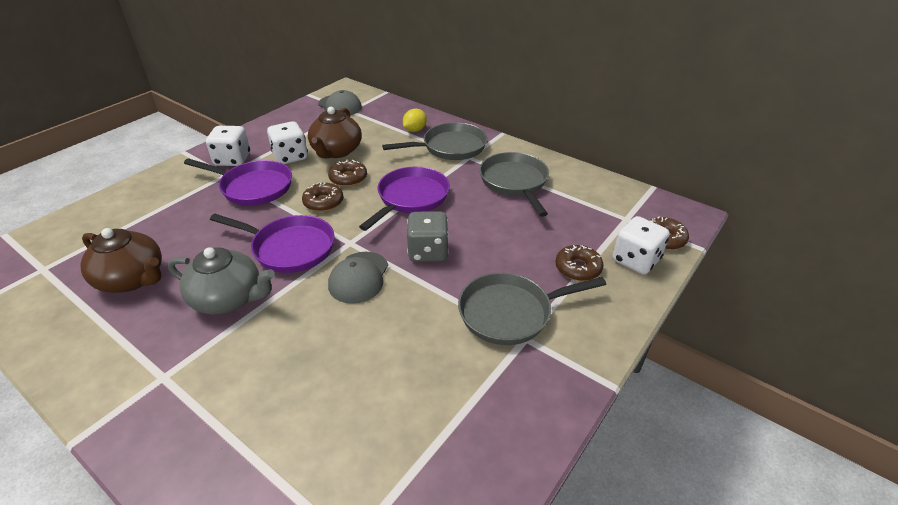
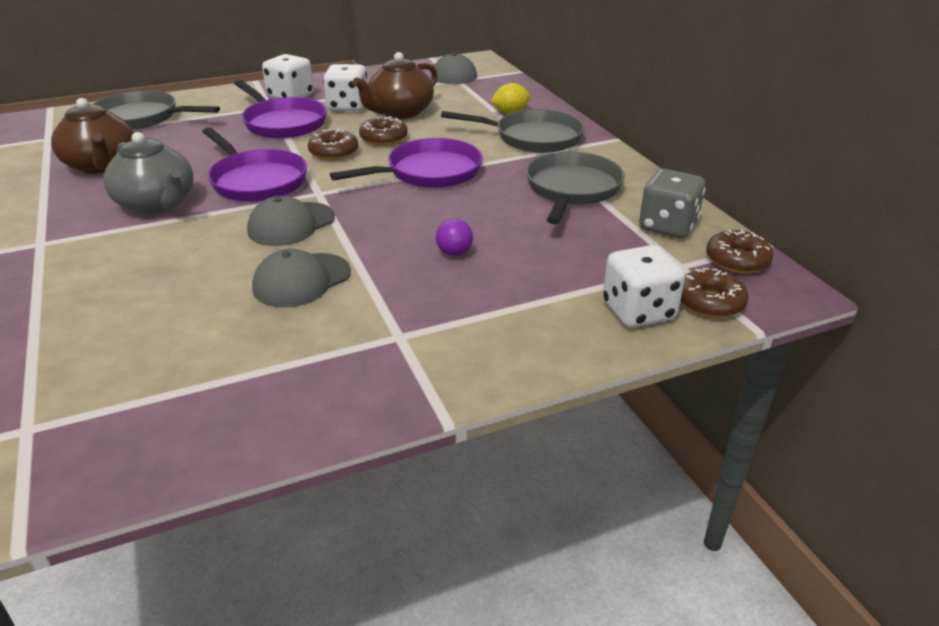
camera: 30 degrees right, 5 degrees down
(417, 322) = (302, 280): none -> grey cap
(428, 252) = (388, 224): grey dice -> grey dice (667, 226)
(493, 259) = (454, 253): none -> purple ball
(511, 313) = (411, 308): grey pan -> grey pan (142, 118)
(578, 268) = (547, 294): brown donut -> brown donut (737, 260)

